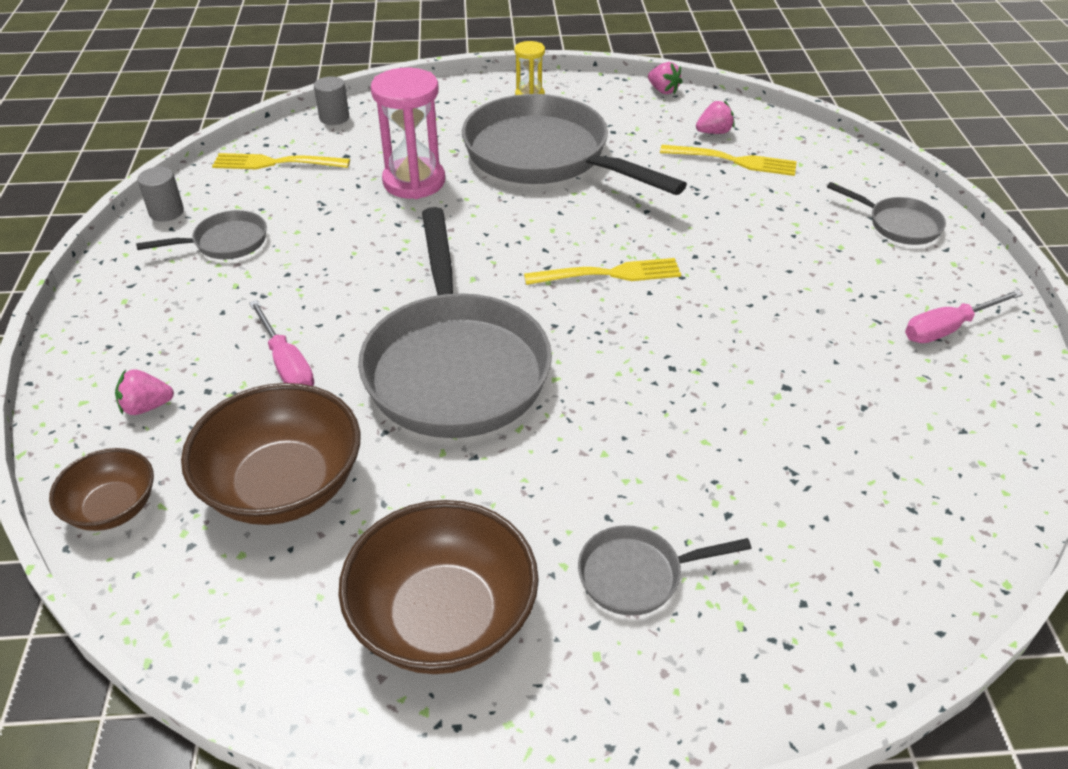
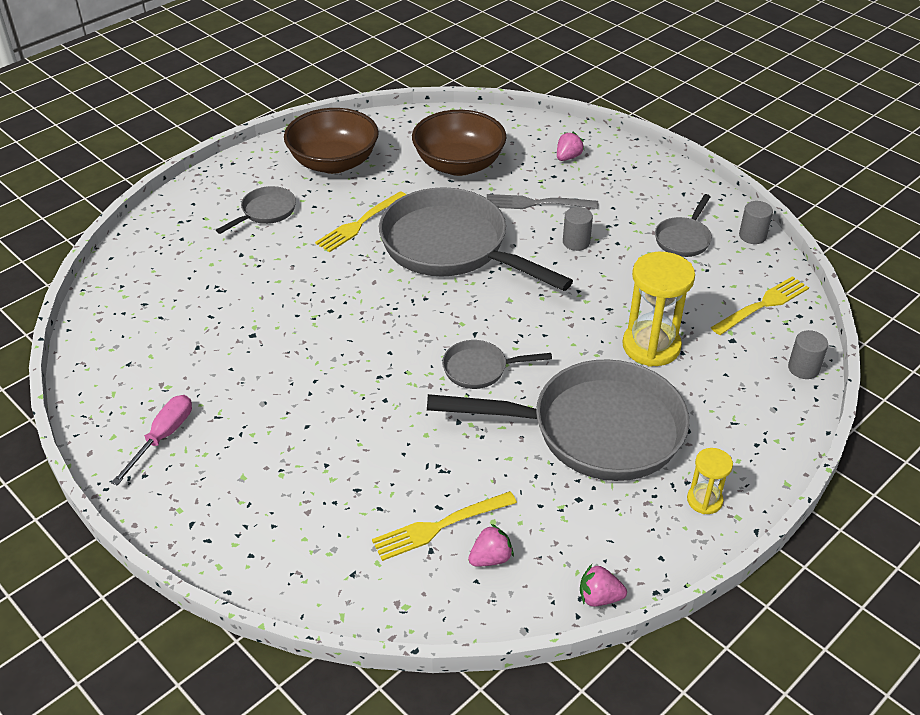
camera: 140 degrees right, 0 degrees up
(113, 508) = (515, 126): brown bowl -> none
(287, 365) = (536, 203): pink screwdriver -> grey fork
(323, 296) = (576, 242): none -> grey cylinder
(414, 182) = (651, 346): pink hourglass -> yellow hourglass
(609, 274) = (429, 350): yellow fork -> yellow fork (360, 223)
(714, 132) = (490, 558): pink strawberry -> pink strawberry turned 150 degrees counterclockwise
(898, 225) = (244, 530): grey pan -> grey pan (480, 369)

